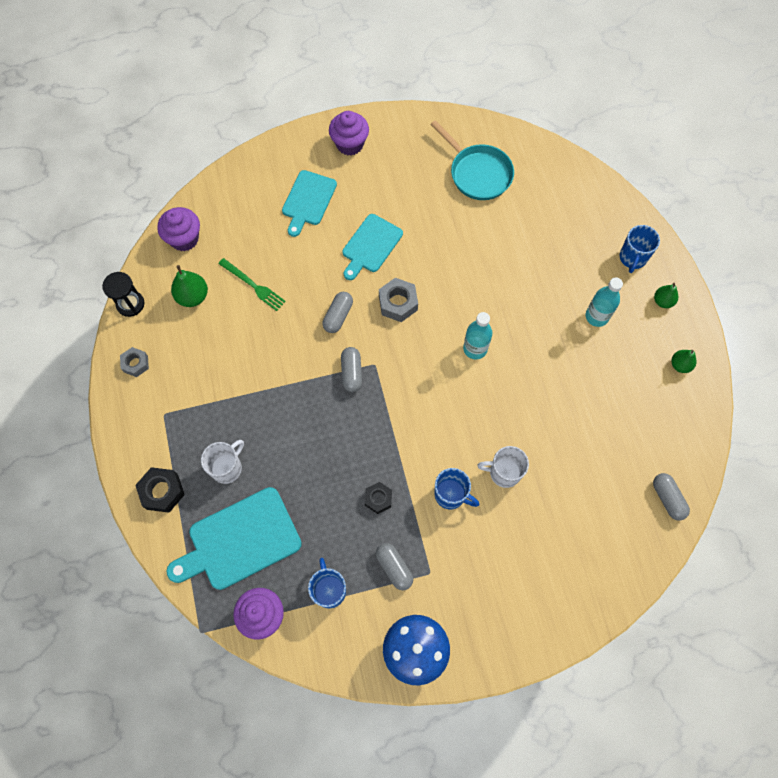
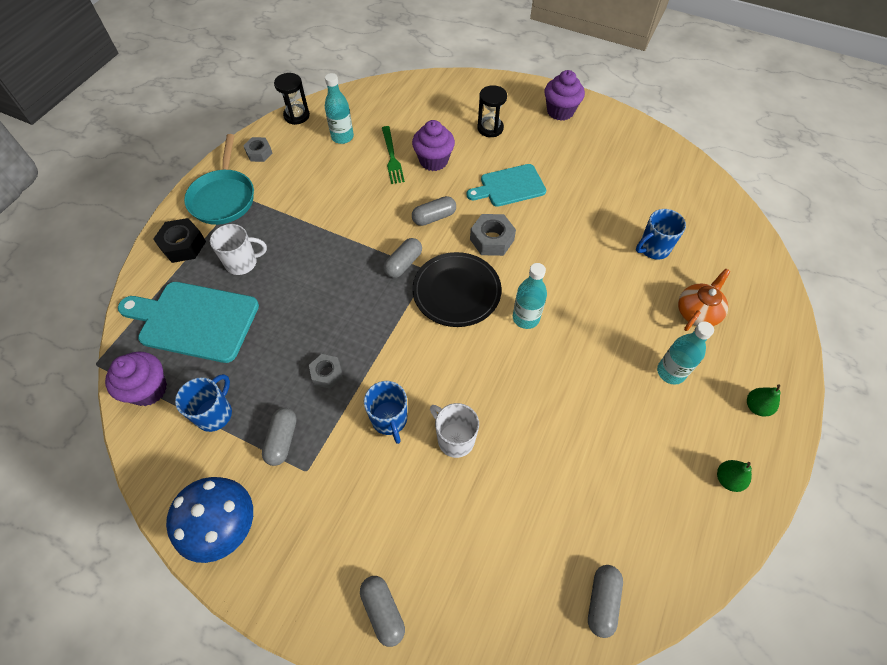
camera: 40 degrees right, 10 degrees down
(184, 239) = (375, 99): purple cupcake -> purple cupcake (433, 161)
(193, 296) = (342, 137): green pear -> turquoise bottle
(308, 200) = (490, 128): turquoise cutting board -> black hourglass
(378, 499) = (327, 373): black nut -> grey nut
(410, 365) = (456, 291): none -> black plate
(477, 173) = (653, 190): turquoise pan -> turquoise pan (223, 197)
(555, 611) = (383, 611): none -> grey capsule
(580, 256) = (697, 312): none -> orange teapot
(632, 258) = (753, 347): blue mug -> blue mug (653, 248)

